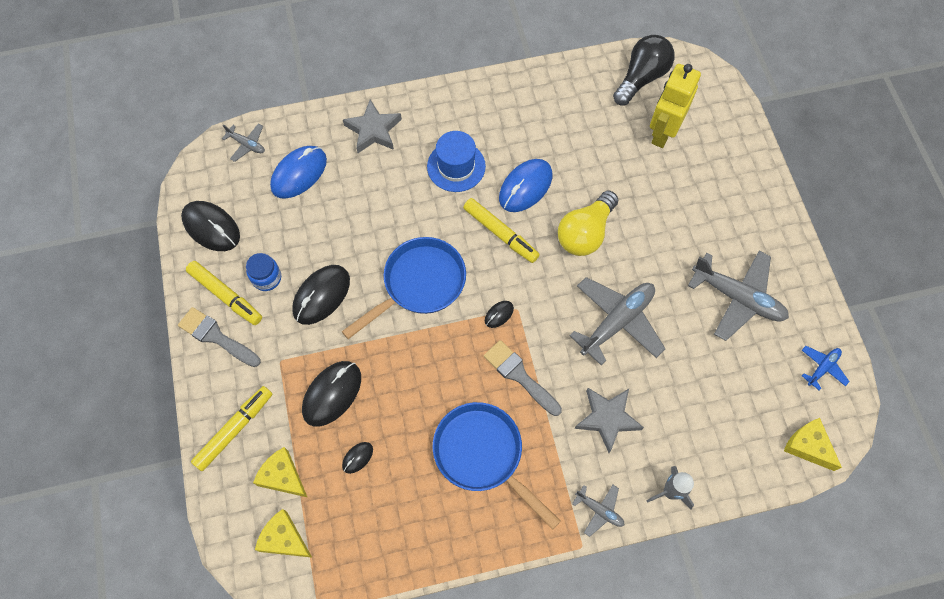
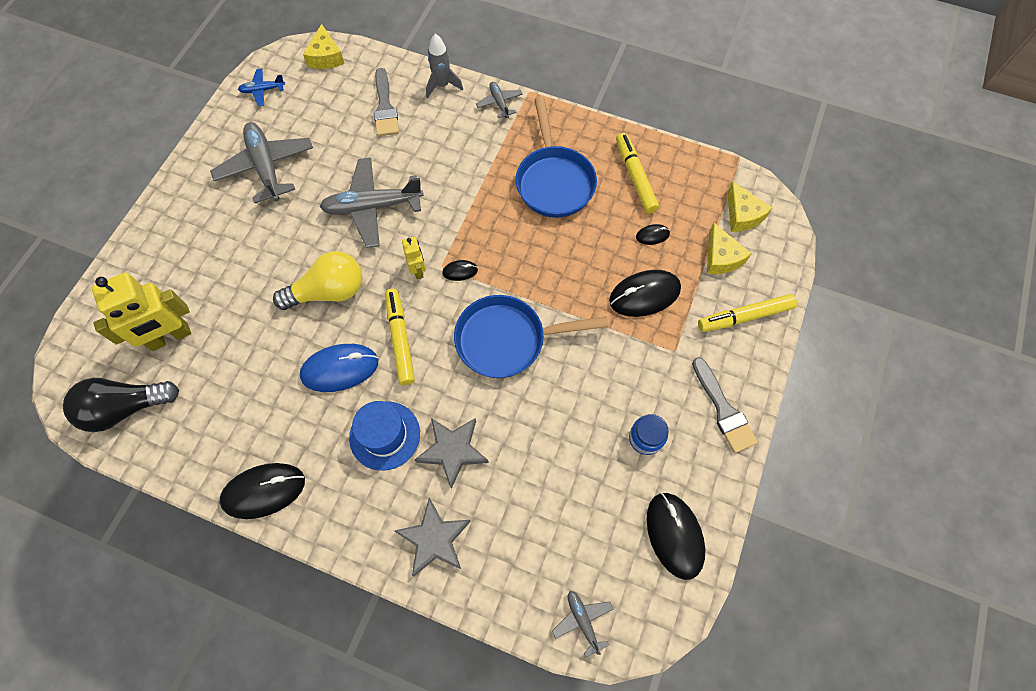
camera: 145 degrees left, 0 degrees up
(226, 295) = (695, 446): yellow marker -> yellow marker (635, 177)
(299, 173) = (546, 539): blue mouse -> none
(321, 295) = (603, 387): black mouse -> black mouse (264, 491)
(519, 375) = (482, 216): grey brush -> grey brush (385, 107)
(533, 293) = (418, 270): none -> yellow robot
(607, 418) = (443, 150): grey star -> grey star (452, 451)

